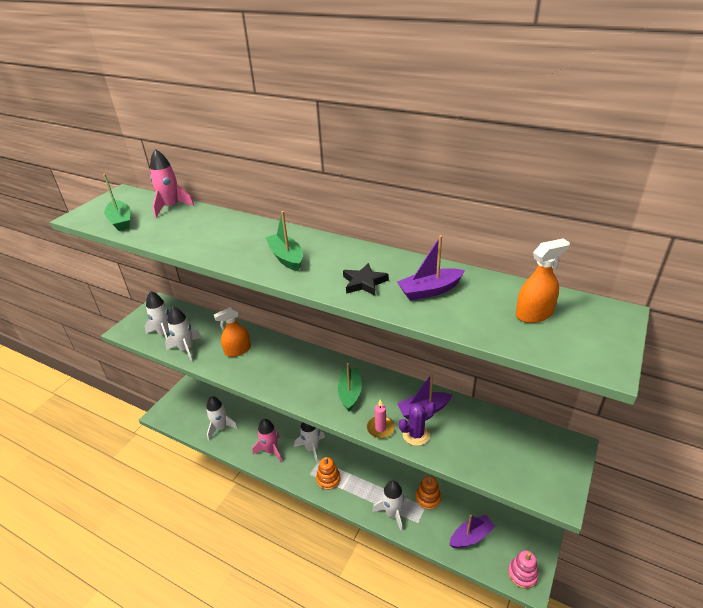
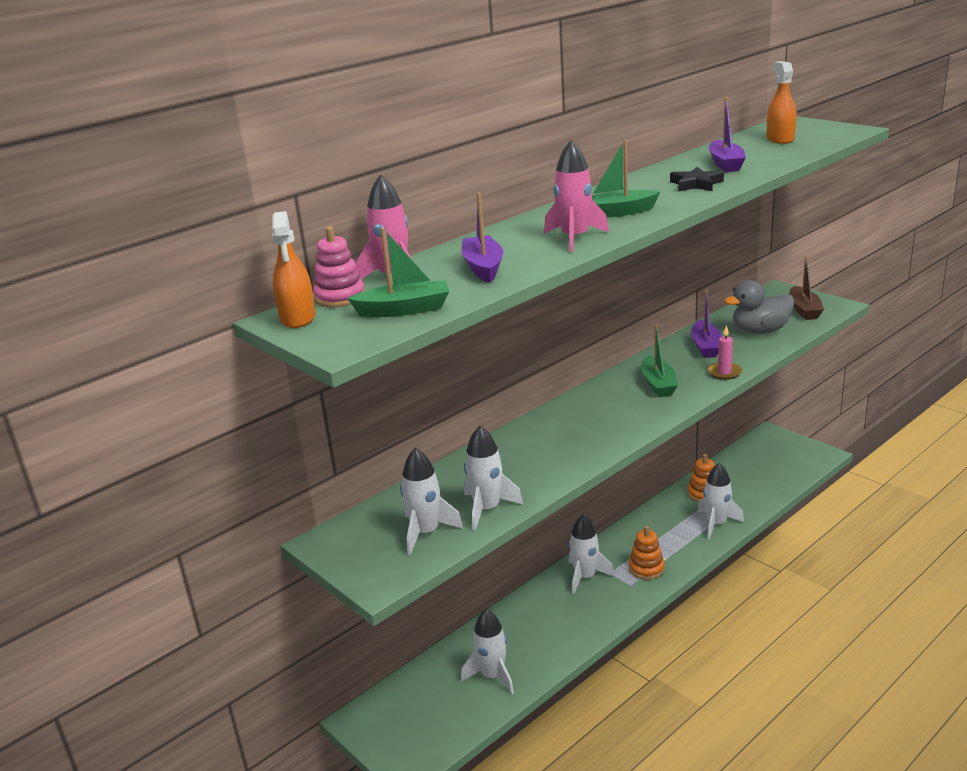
camera: 70 degrees left, 10 degrees down
(237, 350) = (523, 461): orange spray bottle -> orange spray bottle (298, 318)
(271, 450) = (570, 619): pink rocket -> pink rocket (574, 238)
(350, 393) = (658, 384): green boat -> green boat turned 120 degrees counterclockwise
(416, 434) = (740, 355): purple cactus -> none
(469, 442) = (760, 331): none -> grey duck
(471, 536) = (761, 476): purple boat -> purple boat (483, 267)
(522, 574) = (811, 455): pink stacking toy -> pink stacking toy (340, 297)
(533, 471) = (804, 310): none -> brown boat

